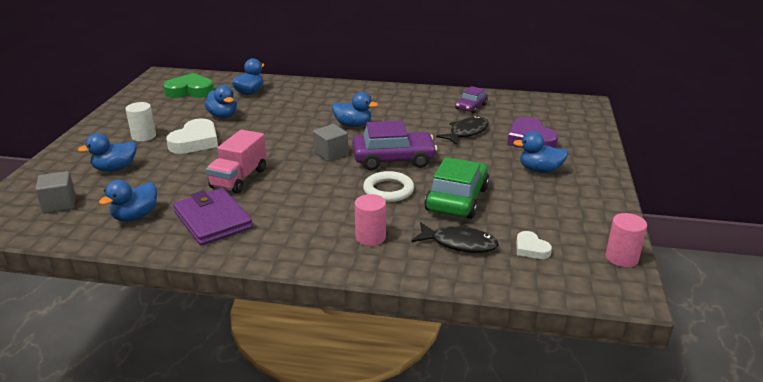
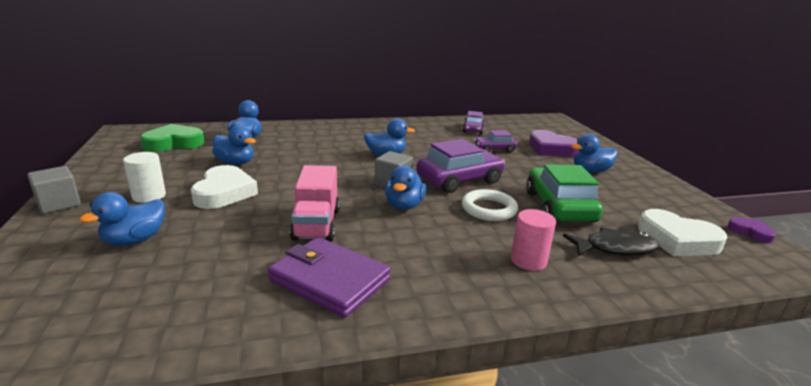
camera: 25 degrees left, 5 degrees down
(59, 204) = (73, 306): grey cube -> grey cube (59, 204)
(135, 216) = (214, 298): blue duck -> blue duck (404, 206)
(466, 132) = (494, 149): black fish -> purple car
(531, 249) = (677, 240): white heart -> white heart, size x1.85
(621, 258) = (750, 232): pink cylinder -> purple heart

